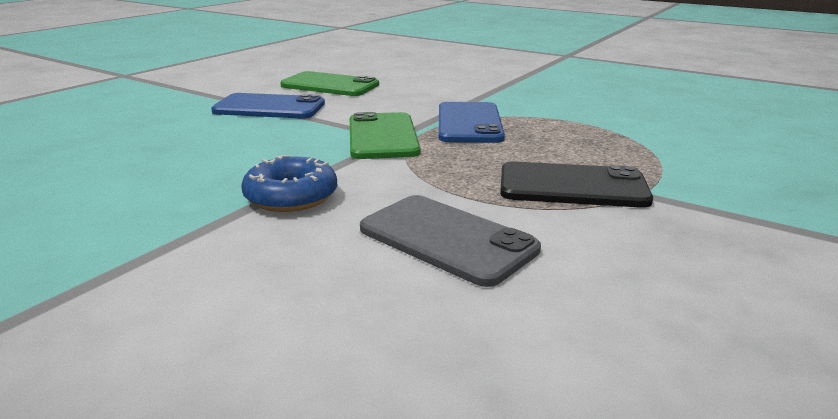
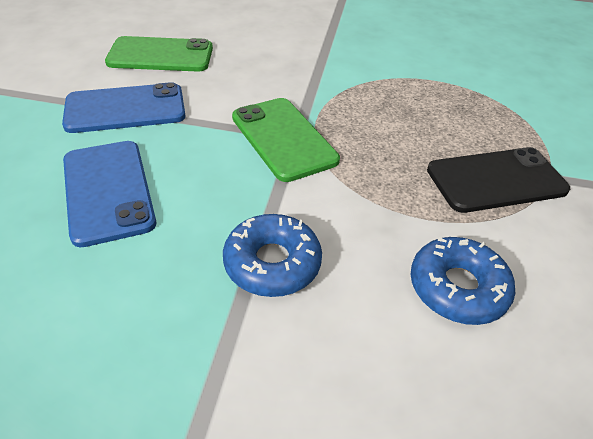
camera: 25 degrees left, 20 degrees up
(447, 239) = (457, 288): grey phone -> blue donut
(469, 123) = (346, 100): blue phone -> blue phone (108, 191)

